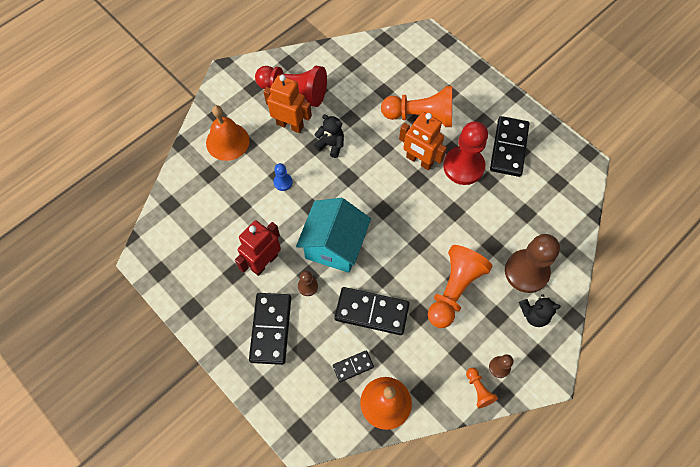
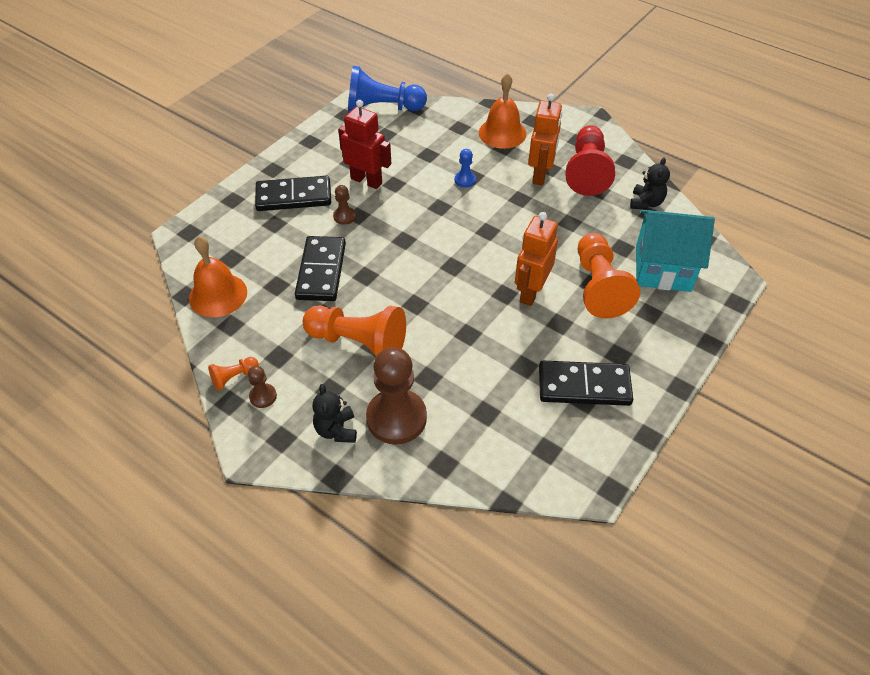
camera: 80 degrees right, 15 degrees down
(159, 235) = (382, 108): none -> blue pawn
(331, 145) = (526, 211): black teddy bear -> black teddy bear (646, 203)
(334, 246) = (396, 231): turquoise house -> turquoise house (663, 268)
(353, 366) = (257, 263): black domino -> none
(463, 166) = (537, 337): red pawn -> none

